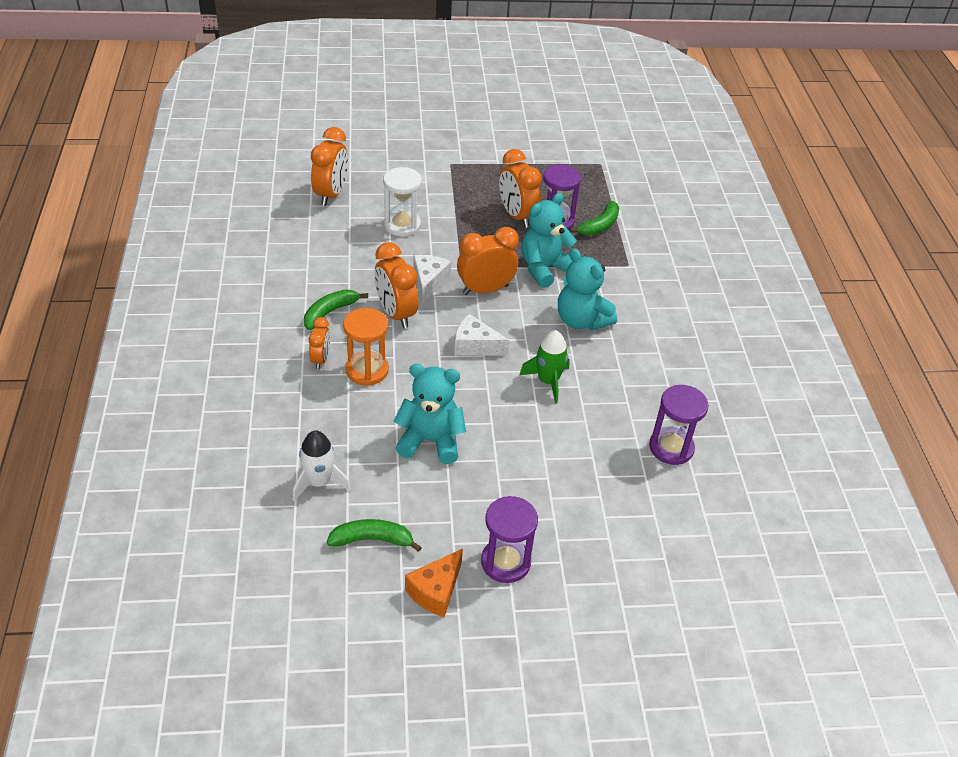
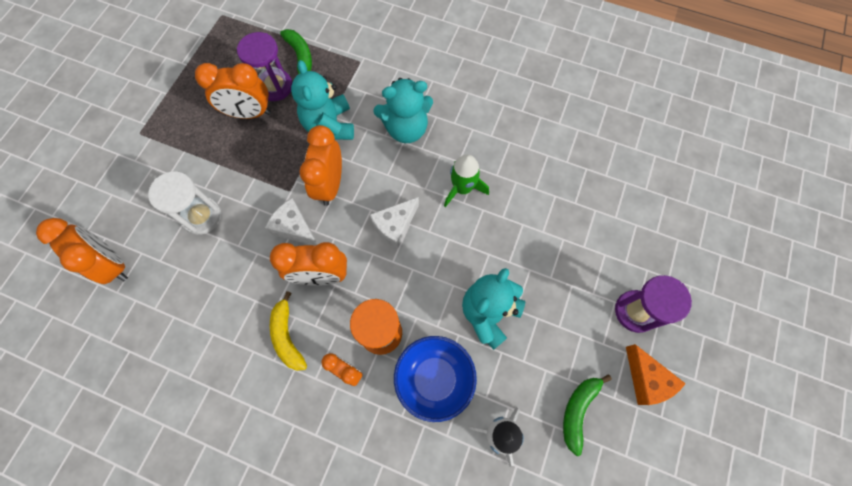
camera: 60 degrees left, 25 degrees up
(330, 312) = (287, 336): green banana -> yellow banana
(345, 420) = (434, 379): none -> blue bowl
(671, 448) = (567, 137): purple hourglass -> none

